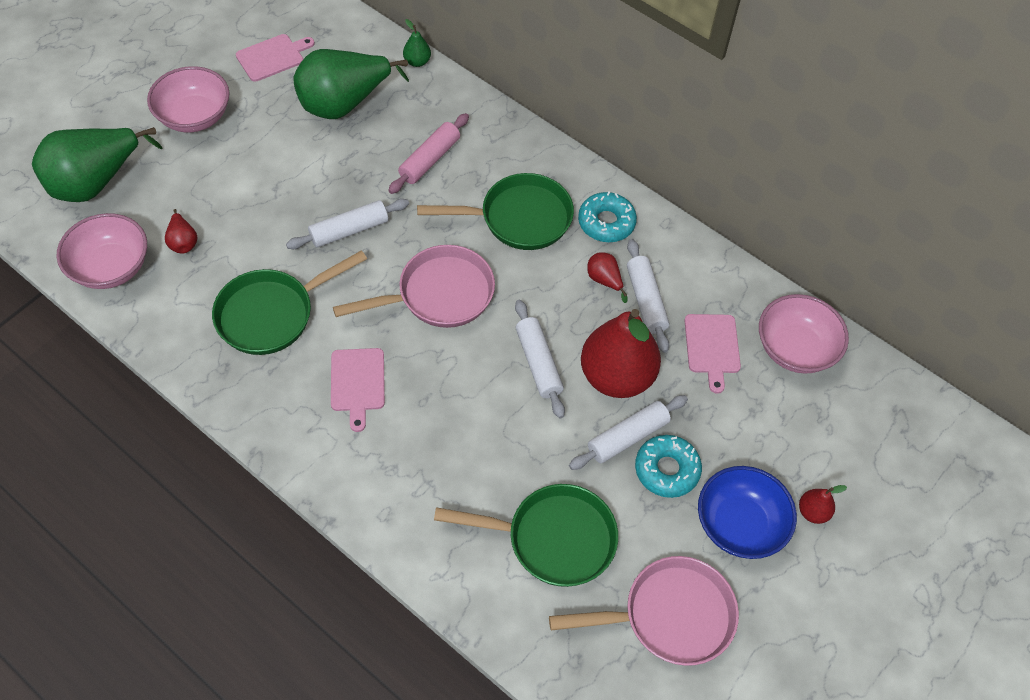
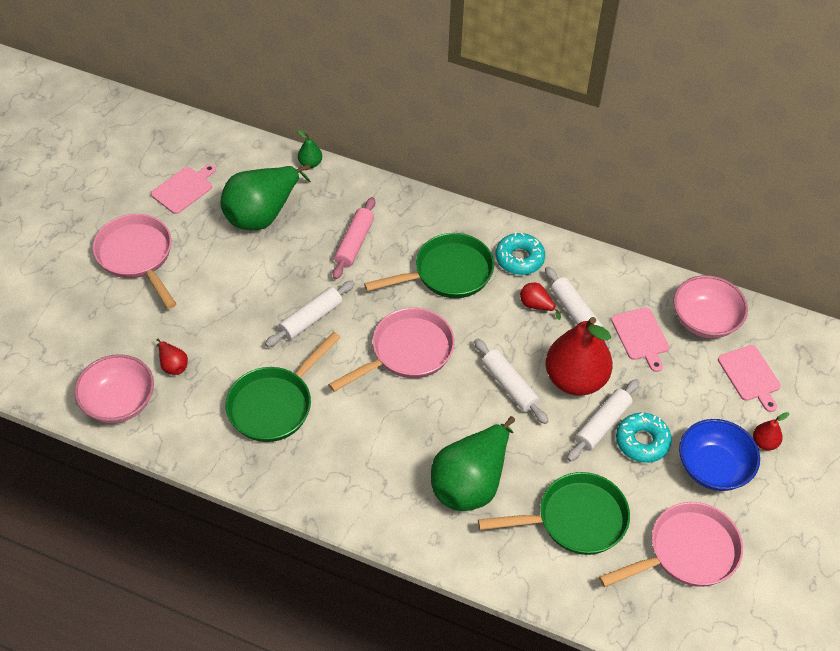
camera: 15 degrees left, 5 degrees down
(96, 182) = (74, 334): green pear -> green pear (471, 482)
(194, 116) = (137, 256): pink bowl -> pink pan
(357, 383) = (369, 441): pink cutting board -> pink cutting board (750, 375)

